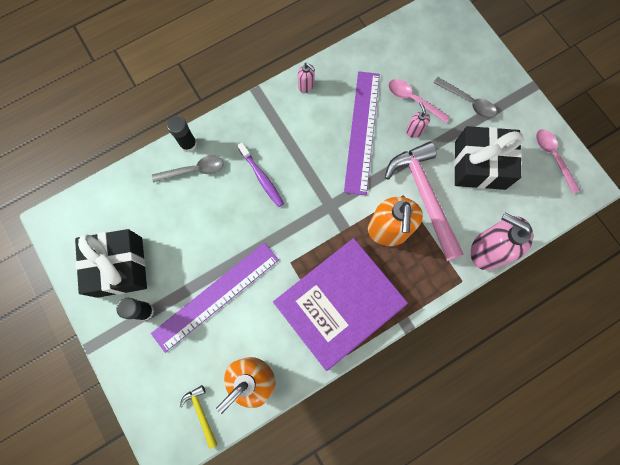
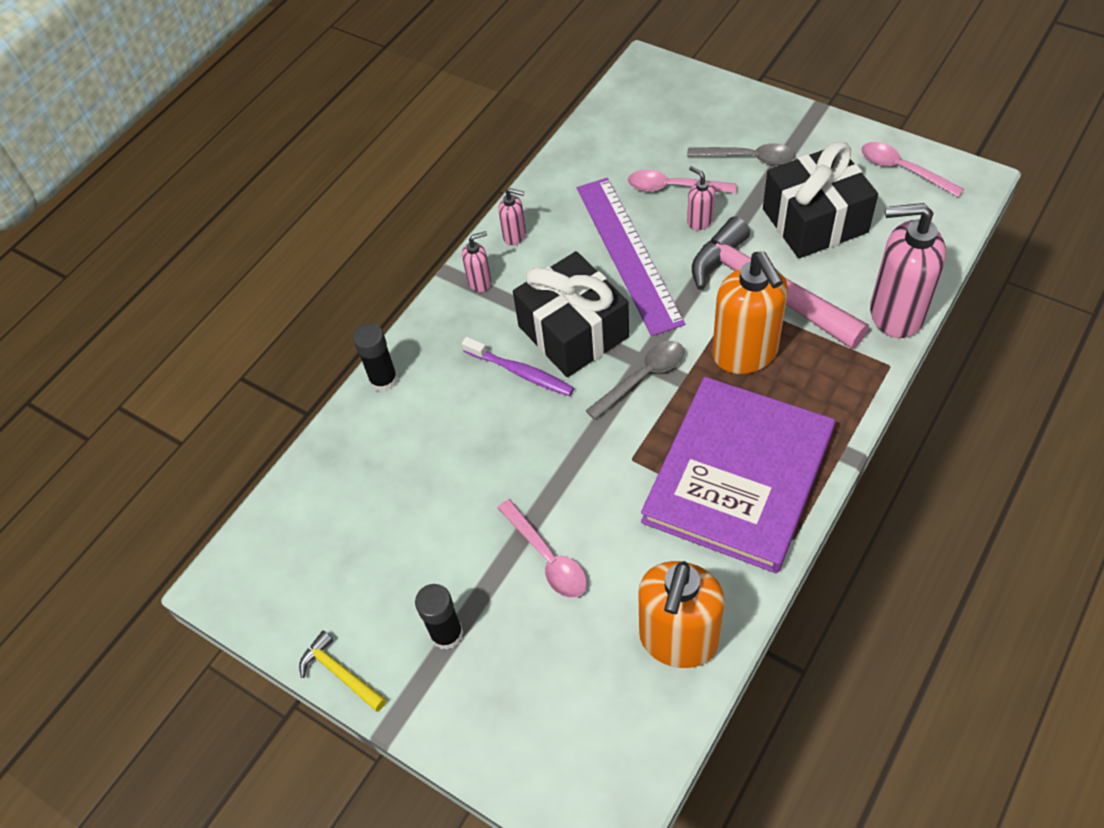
camera: 20 degrees left, 20 degrees down
(119, 267) = (370, 592): black gift -> black gift (573, 331)
(193, 170) = (412, 409): grey spoon -> grey spoon (642, 377)
(201, 413) = (625, 735): yellow hammer -> yellow hammer (340, 673)
(216, 296) = (547, 557): purple ruler -> pink spoon
(271, 107) = (480, 282): none -> pink soap dispenser

